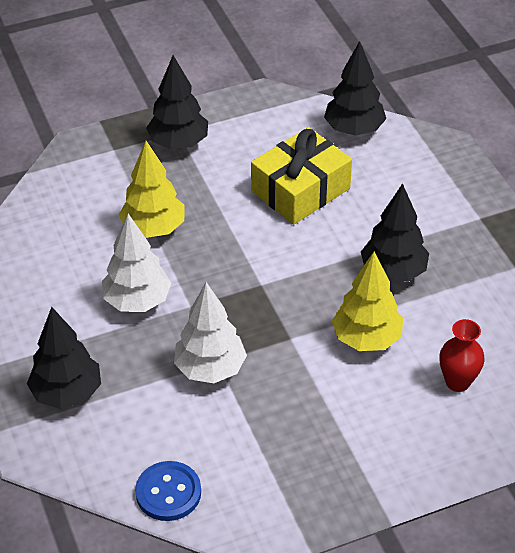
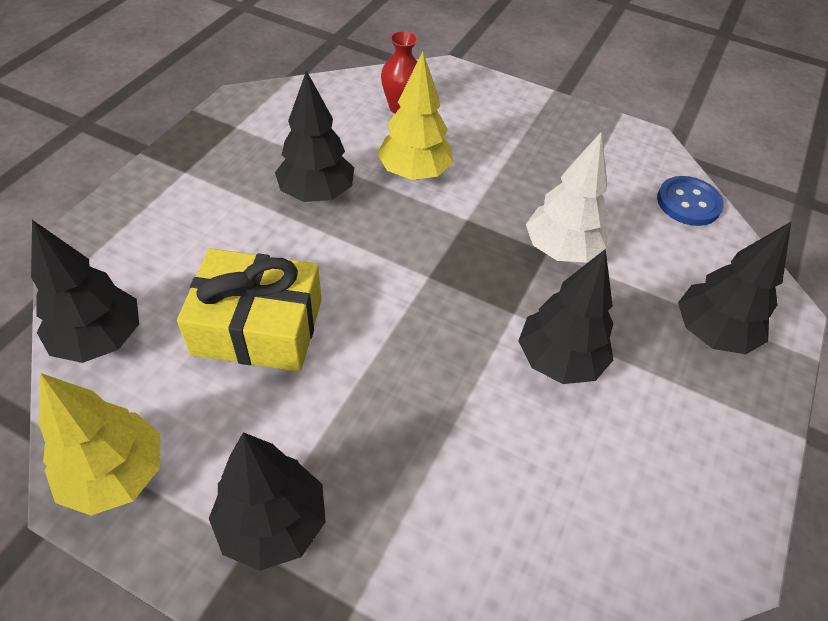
camera: 135 degrees left, 5 degrees up
(137, 301) = (559, 360): white tree -> black tree
(153, 228) = (450, 426): yellow tree -> yellow tree (115, 475)

